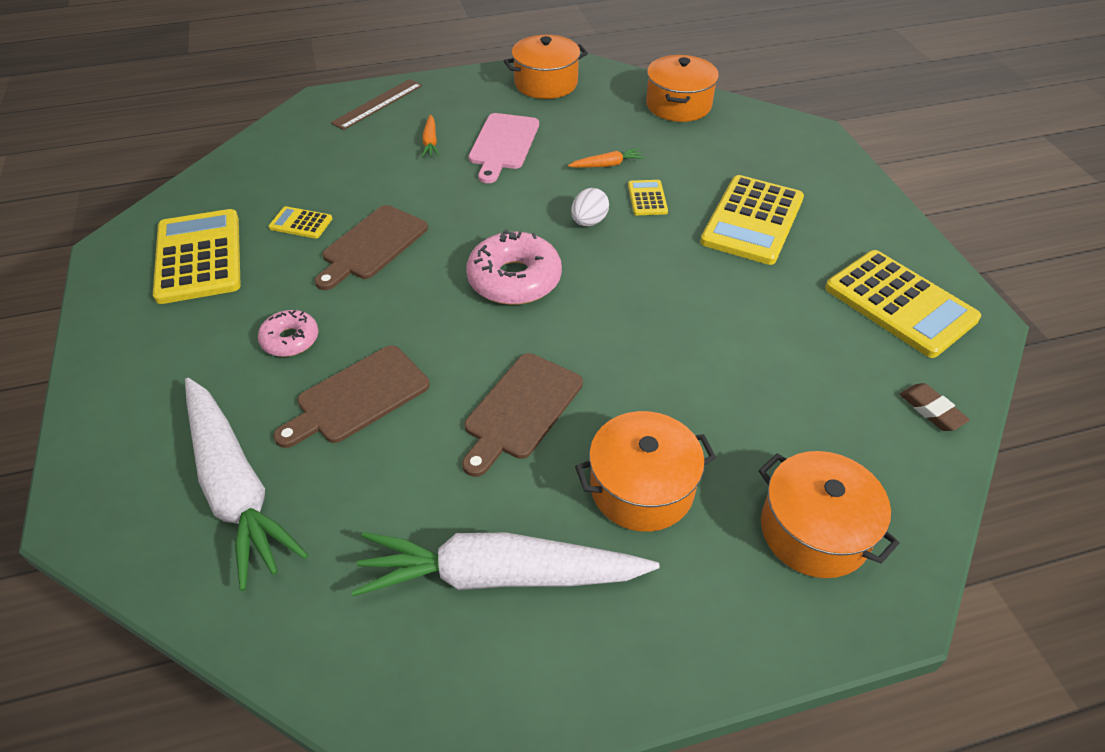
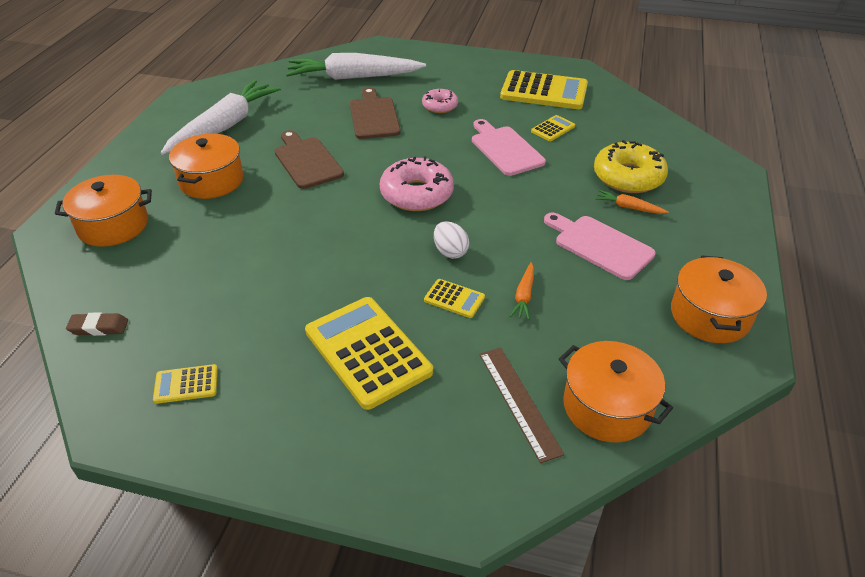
camera: 120 degrees right, 5 degrees down
(372, 245) = (505, 149): brown cutting board -> pink cutting board
(375, 152) = (628, 177): none -> yellow donut
(377, 104) = (713, 196): brown ruler -> brown ruler (519, 402)
(900, 304) = (186, 384): yellow calculator -> yellow calculator, size x0.46

